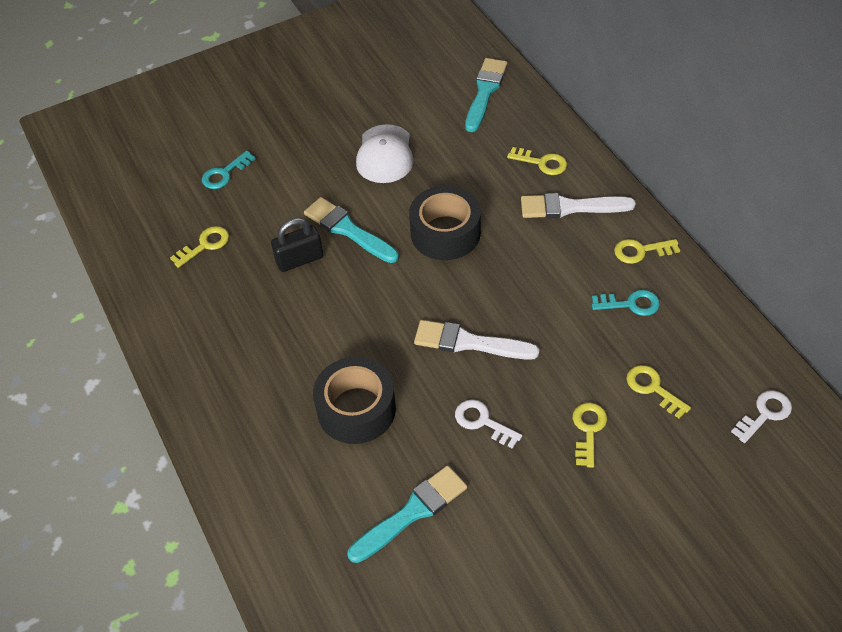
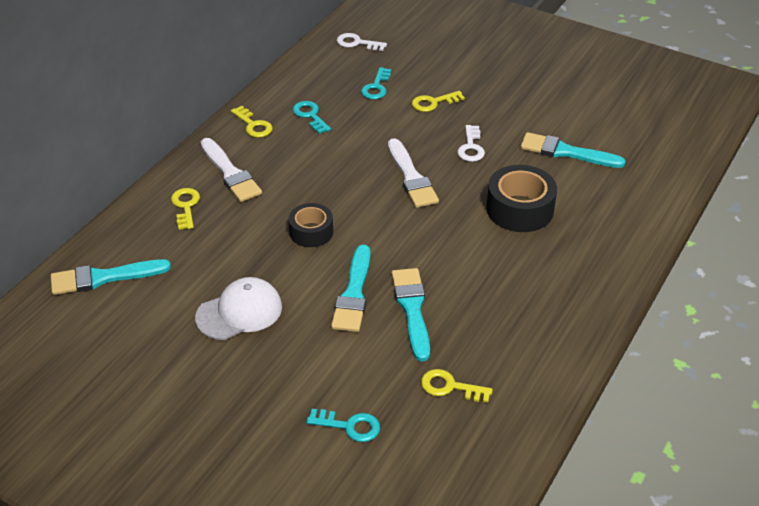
camera: 125 degrees left, 10 degrees down
(299, 259) = (412, 309): black padlock -> turquoise brush
(445, 233) = (311, 232): black tape -> black tape, size x0.64
(653, 388) = (376, 87): yellow key -> turquoise key

